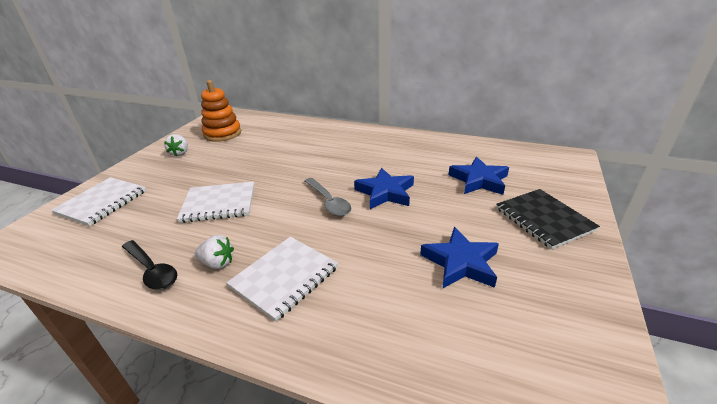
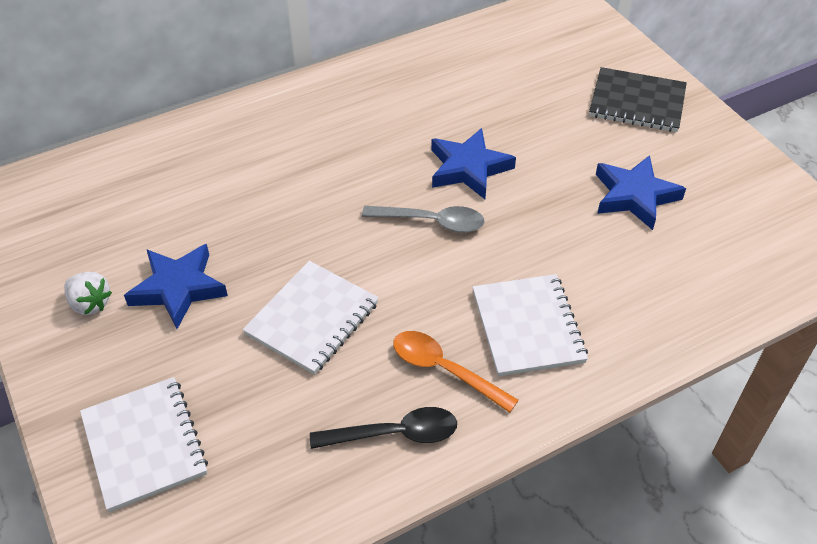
camera: 50 degrees left, 15 degrees up
(217, 263) = (444, 370): white strawberry -> orange spoon
(222, 133) = (87, 228): orange stacking toy -> none
(479, 180) = (532, 89): blue star -> blue star (178, 288)

